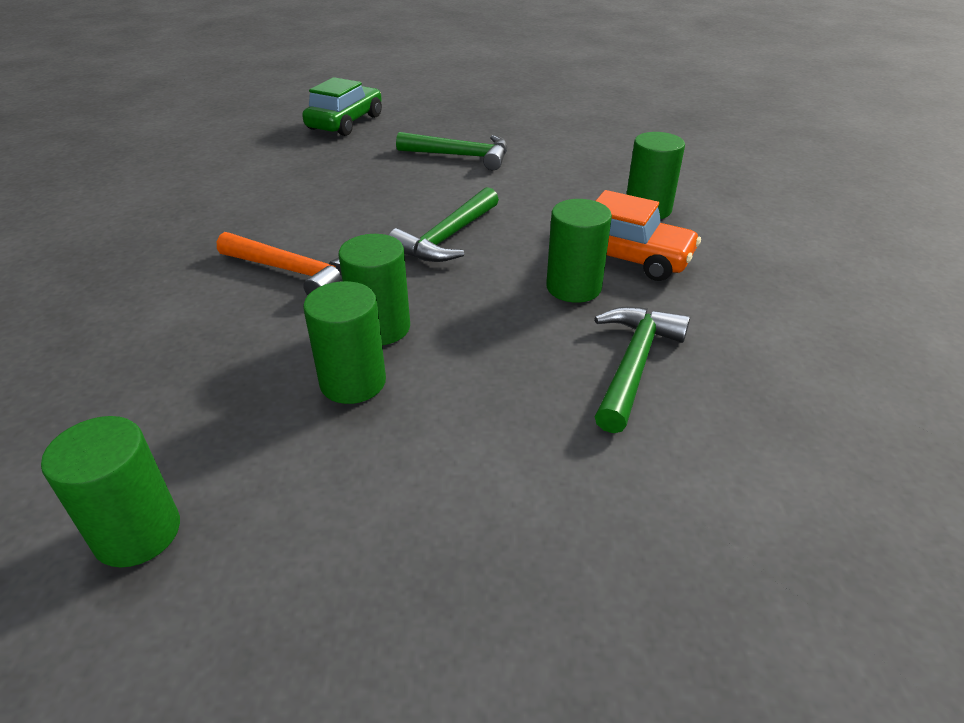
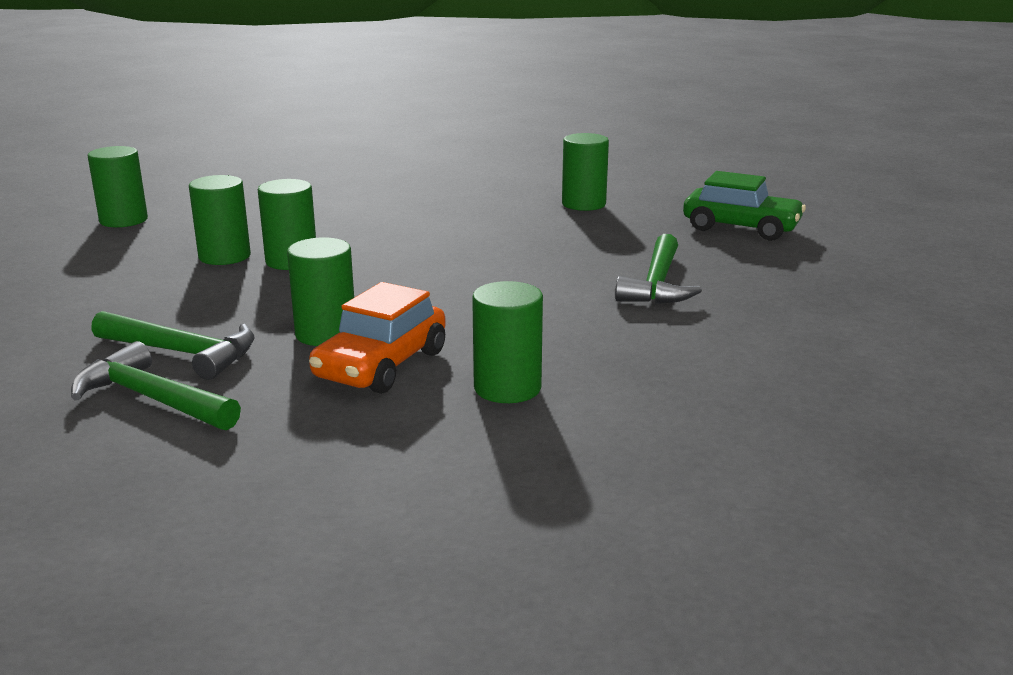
camera: 90 degrees right, 15 degrees down
(254, 174) = (583, 204): none -> green cylinder
(294, 272) = (389, 230): orange hammer -> none
(447, 238) = (442, 280): green hammer -> green hammer (152, 399)

